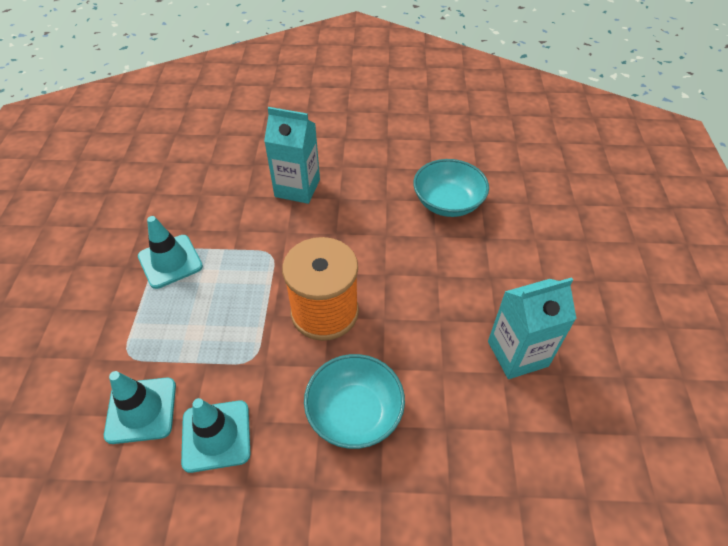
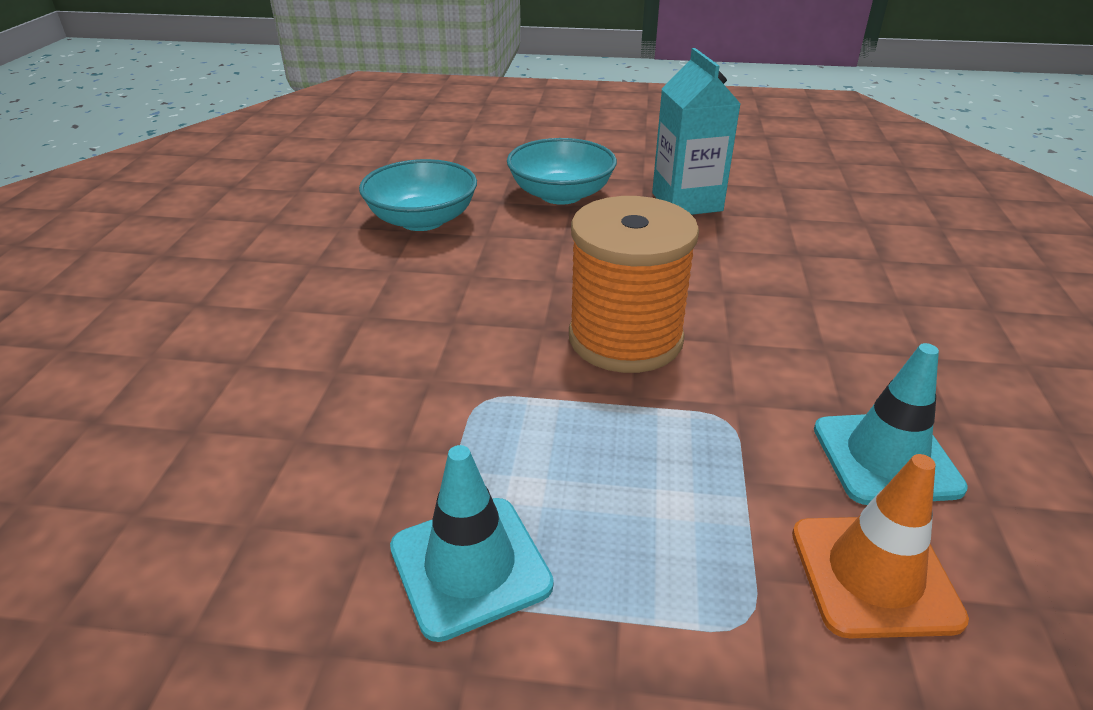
camera: 85 degrees left, 15 degrees down
(141, 410) = (874, 575): turquoise traffic cone -> orange traffic cone
(297, 188) = (312, 364): turquoise carton -> none
(354, 413) = (798, 317): turquoise bowl -> turquoise bowl (561, 194)

